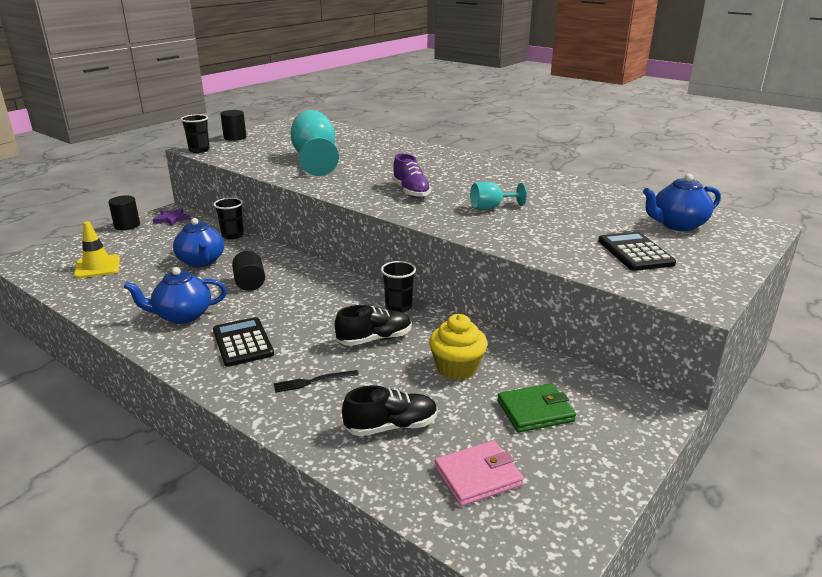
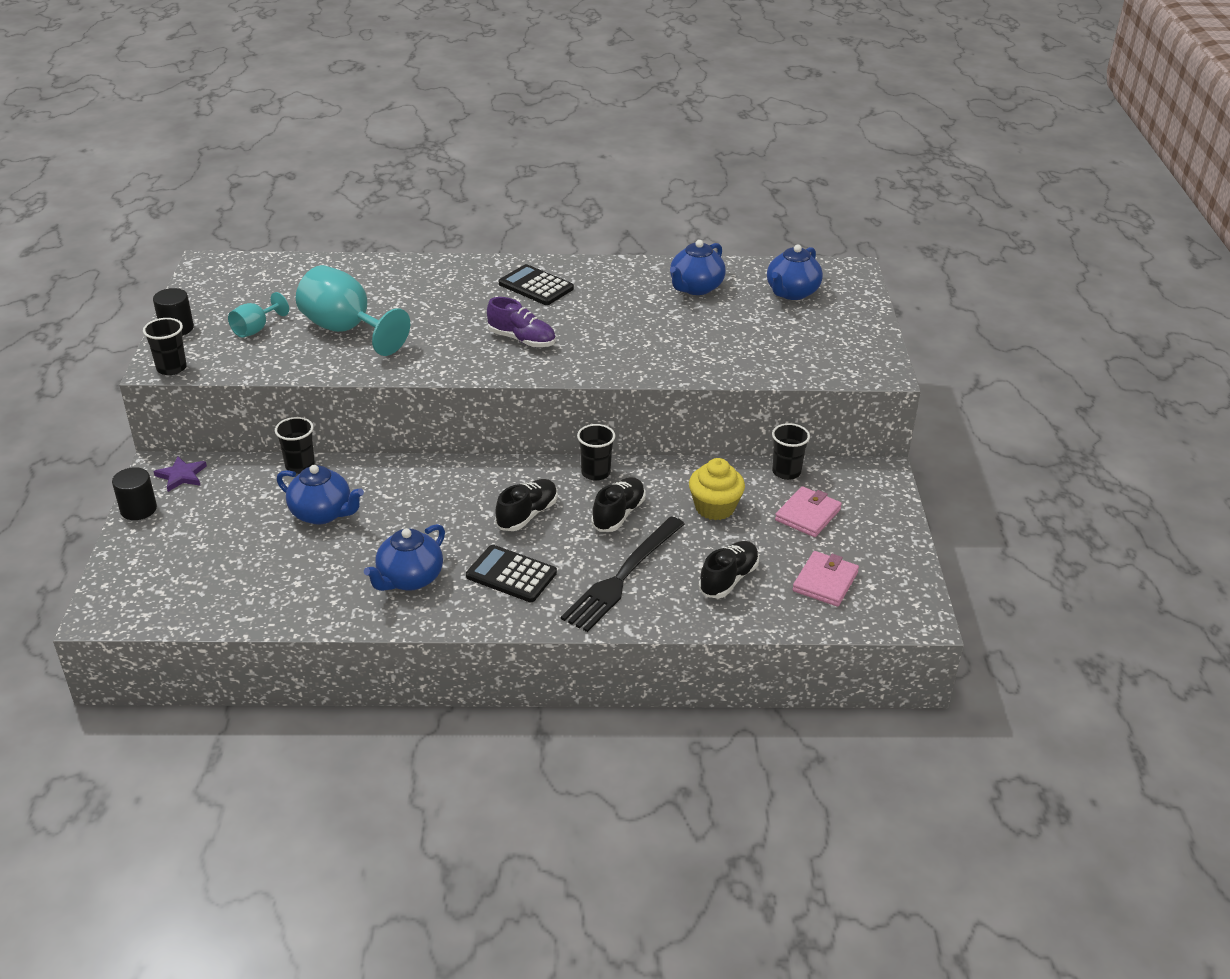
camera: 40 degrees left, 10 degrees up
(97, 267) = (210, 575): yellow traffic cone -> none
(250, 283) = (418, 513): black cylinder -> none
(312, 312) = (527, 515): none -> black shoe
(313, 381) = (622, 576): black fork -> black fork, size x2.21
(491, 208) = (624, 332): turquoise goblet -> turquoise goblet (256, 329)
(535, 411) = (807, 515): green wallet -> pink wallet
(558, 369) = (786, 472): none -> black cup
(591, 201) = (695, 288): none -> blue teapot
(635, 252) = (793, 339): black calculator -> black calculator (536, 286)

